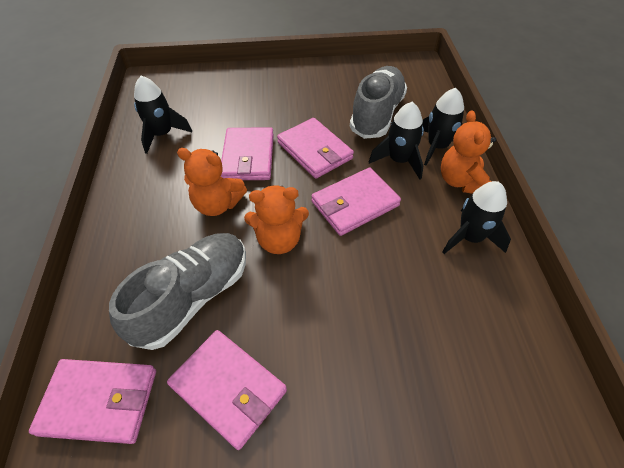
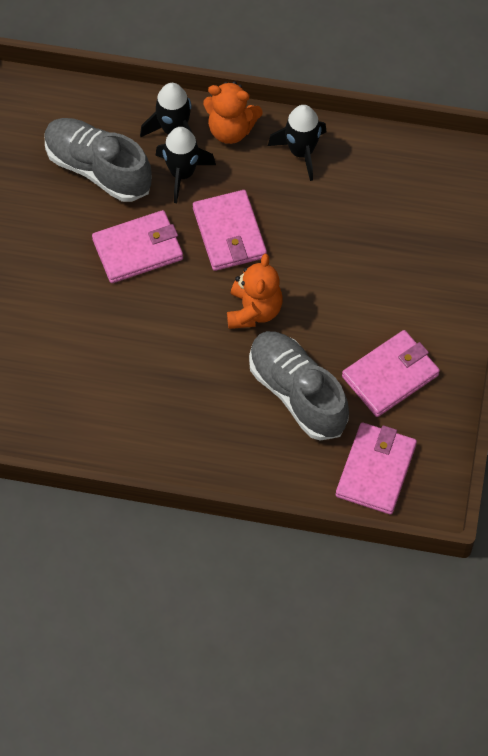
camera: 75 degrees left, 10 degrees up
(162, 134) = (51, 405): black rocket -> none
(217, 204) = (188, 359): orange teddy bear -> none
(248, 157) = (125, 318): pink wallet -> none

